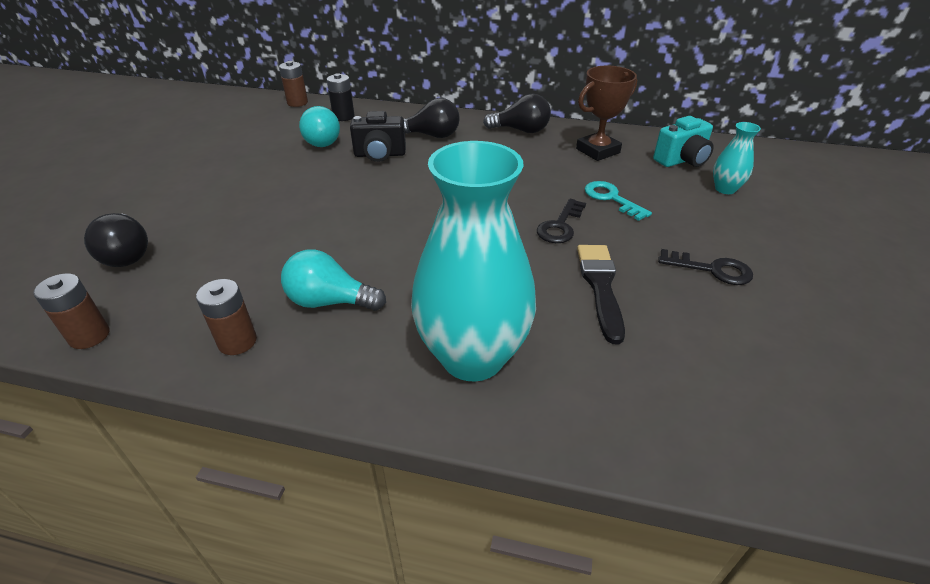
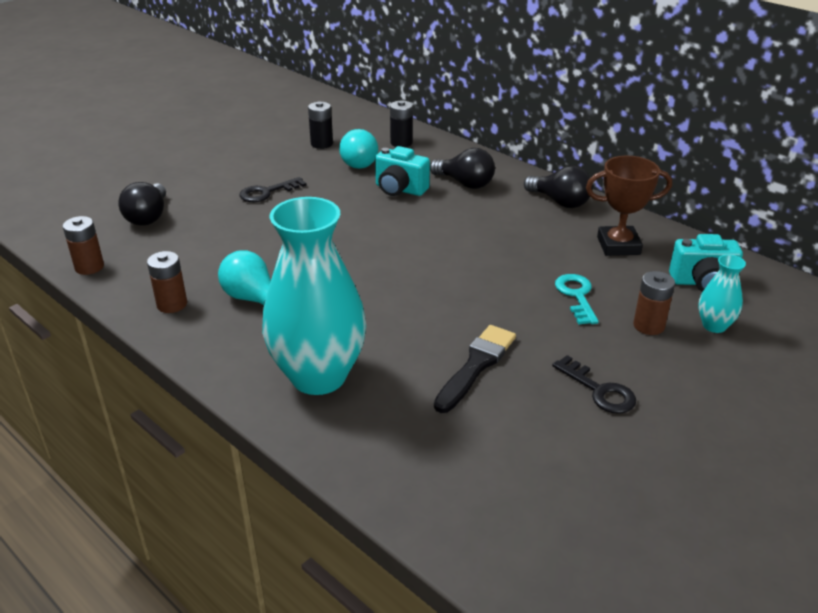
camera: 30 degrees right, 5 degrees down
(268, 134) = (322, 144): none -> black battery
(297, 103) = (372, 118): brown battery -> brown battery (648, 325)
(380, 155) = (400, 189): black camera -> turquoise camera
(560, 225) = (498, 304): black key -> black key (267, 192)

